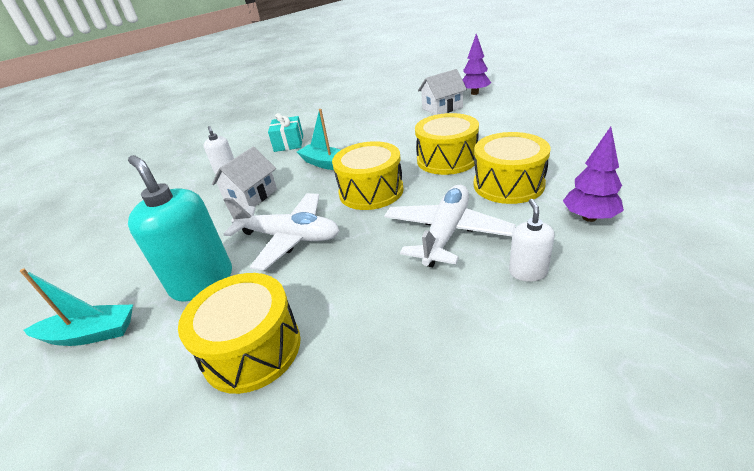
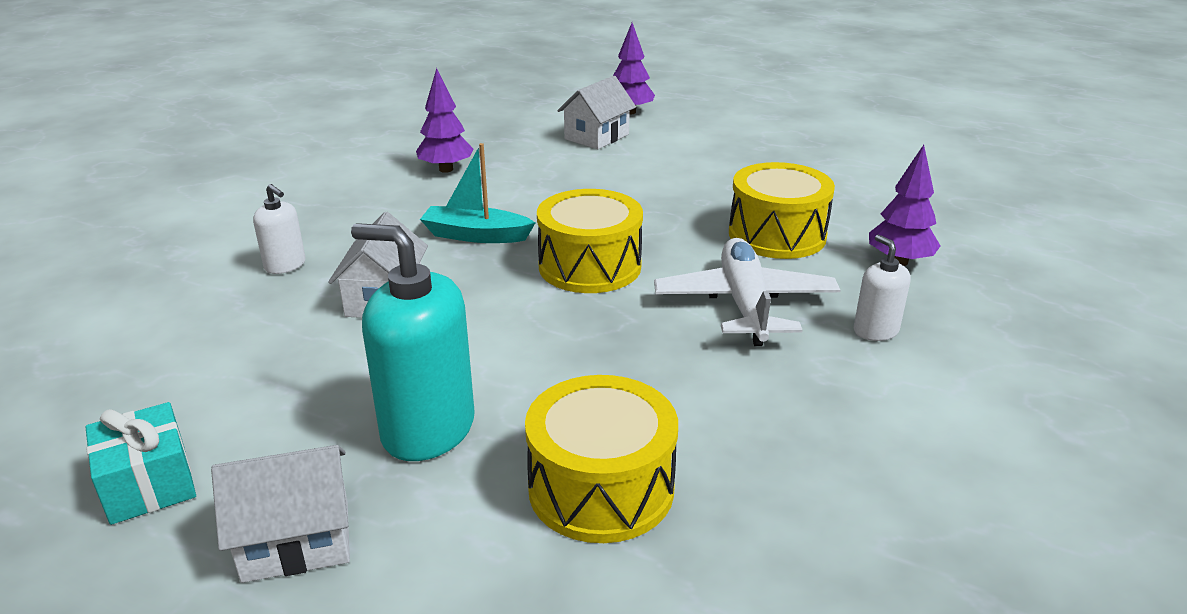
camera: 30 degrees left, 5 degrees down
(90, 334) = (296, 540): turquoise boat -> white house
(289, 143) = (369, 209): turquoise gift -> turquoise gift (149, 484)
(289, 237) = (516, 346): white plane -> none
(344, 123) = (446, 169): none -> purple tree
(447, 159) = (667, 210): yellow drum -> none

